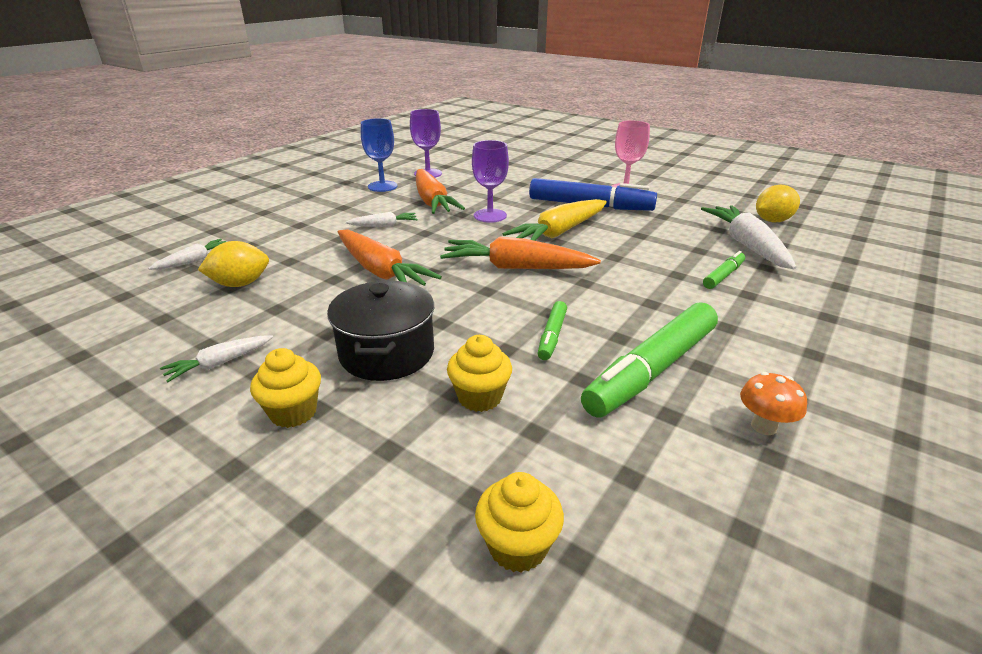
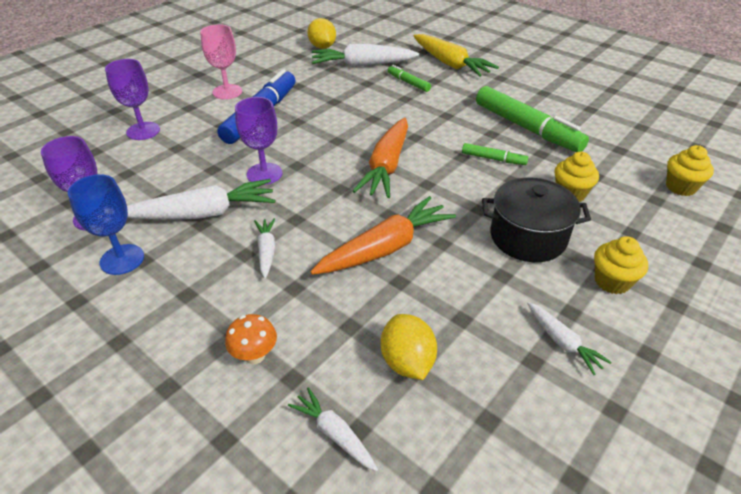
camera: 85 degrees left, 10 degrees up
(432, 201) = (203, 213): orange carrot -> white carrot
(541, 171) = (143, 131): none -> purple goblet
(559, 232) = (319, 138): yellow carrot -> yellow carrot (450, 64)
(763, 426) = (569, 106): orange mushroom -> orange mushroom (255, 356)

